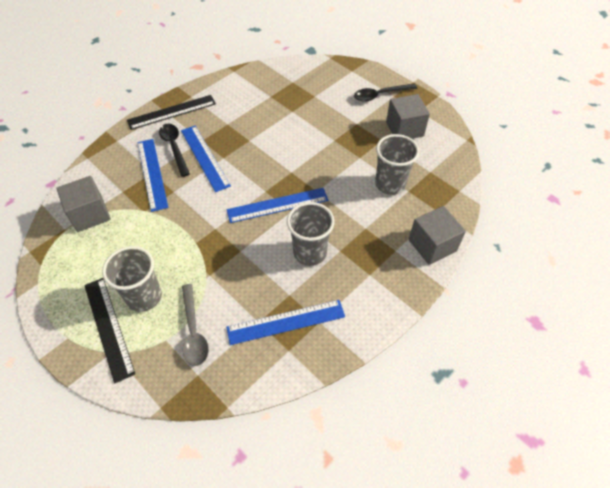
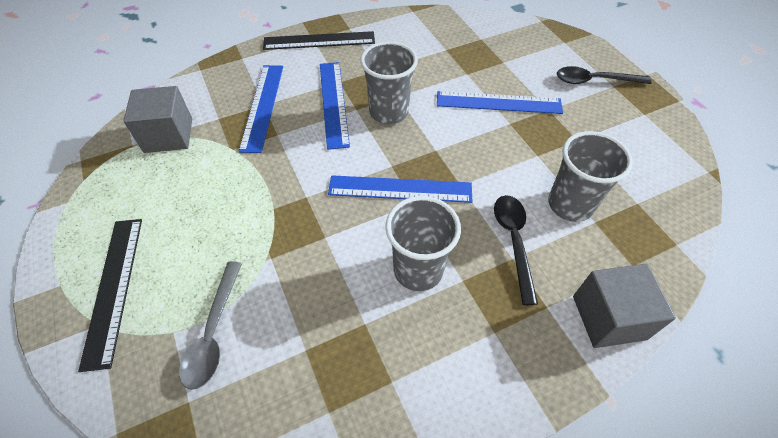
camera: 20 degrees right, 0 degrees up
(144, 297) = (176, 261): grey cup -> grey cup (389, 112)
(174, 147) = (303, 82): black spoon -> black spoon (513, 241)
(286, 322) = (343, 365): blue ruler -> blue ruler (498, 103)
(404, 129) = (616, 133): grey cube -> none

